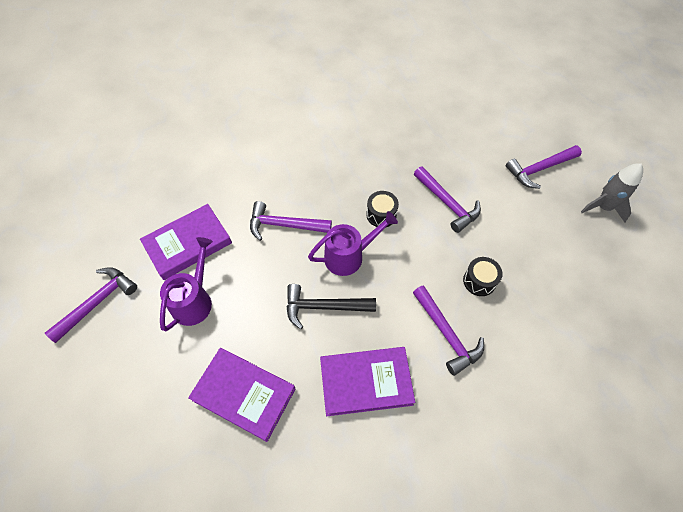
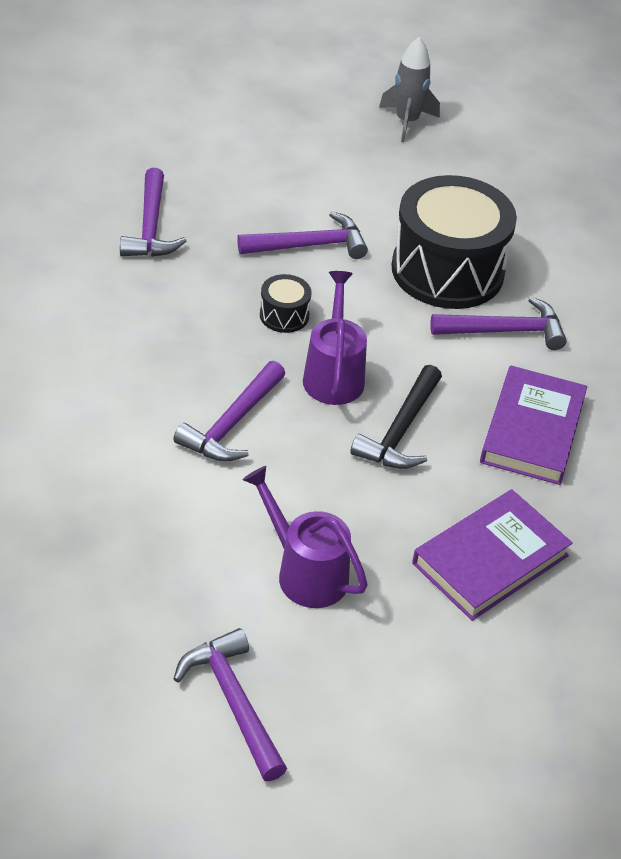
camera: 70 degrees left, 15 degrees down
(188, 244) = (190, 551): purple book -> none
(479, 281) = (447, 270): black drum -> black drum, size x2.38
(539, 169) = (312, 141): purple hammer -> purple hammer (151, 227)

